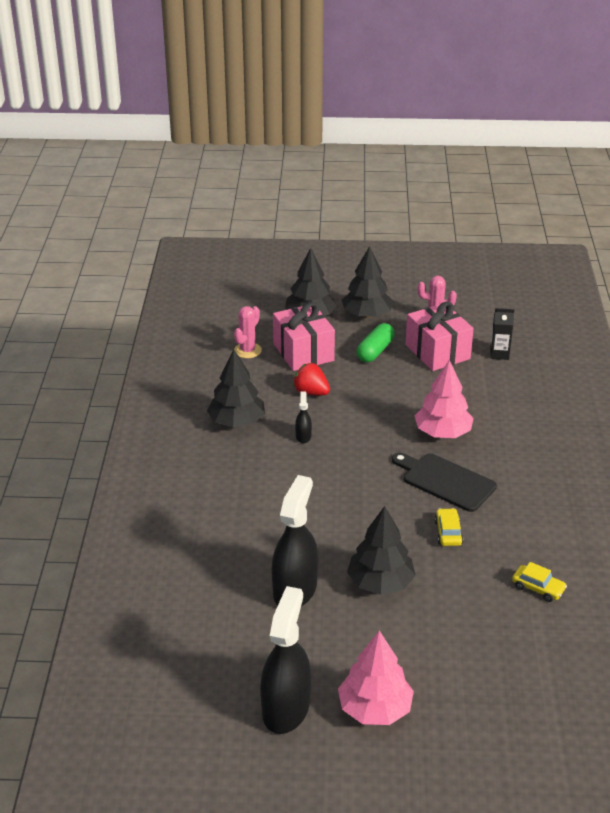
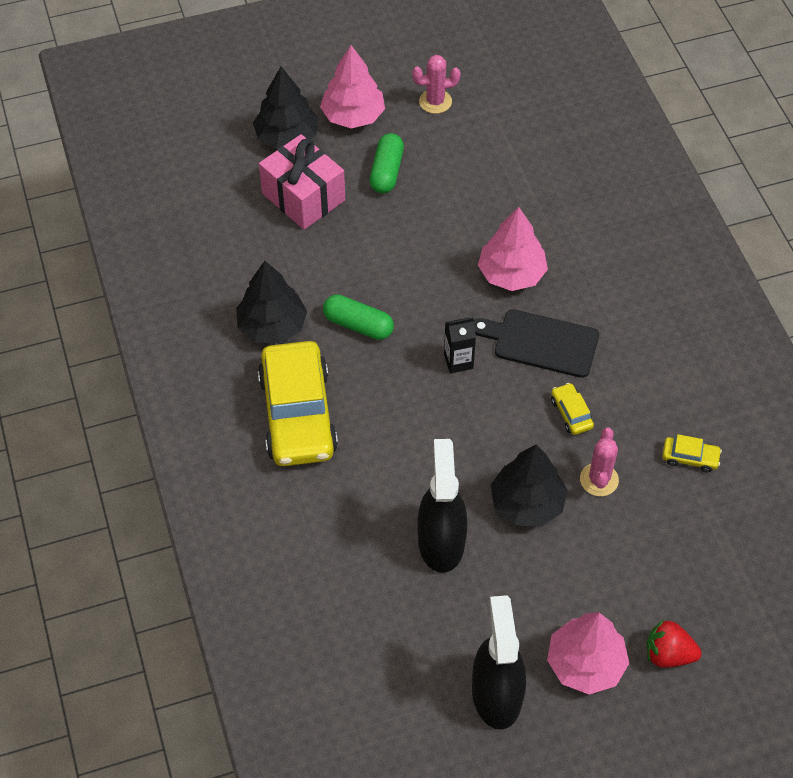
camera: 20 degrees left, 20 degrees up
(226, 479) = (298, 414): none -> yellow car
(247, 350) = (236, 212): pink cactus -> pink cactus (599, 479)
(303, 436) = (358, 325): black spray bottle -> green capsule
(311, 392) = (339, 256): red strawberry -> red strawberry (668, 654)
(366, 314) = (353, 116): black tree -> pink tree
(437, 352) = (458, 153): pink gift -> none
(499, 354) = (529, 136): black carton -> black carton (458, 361)

